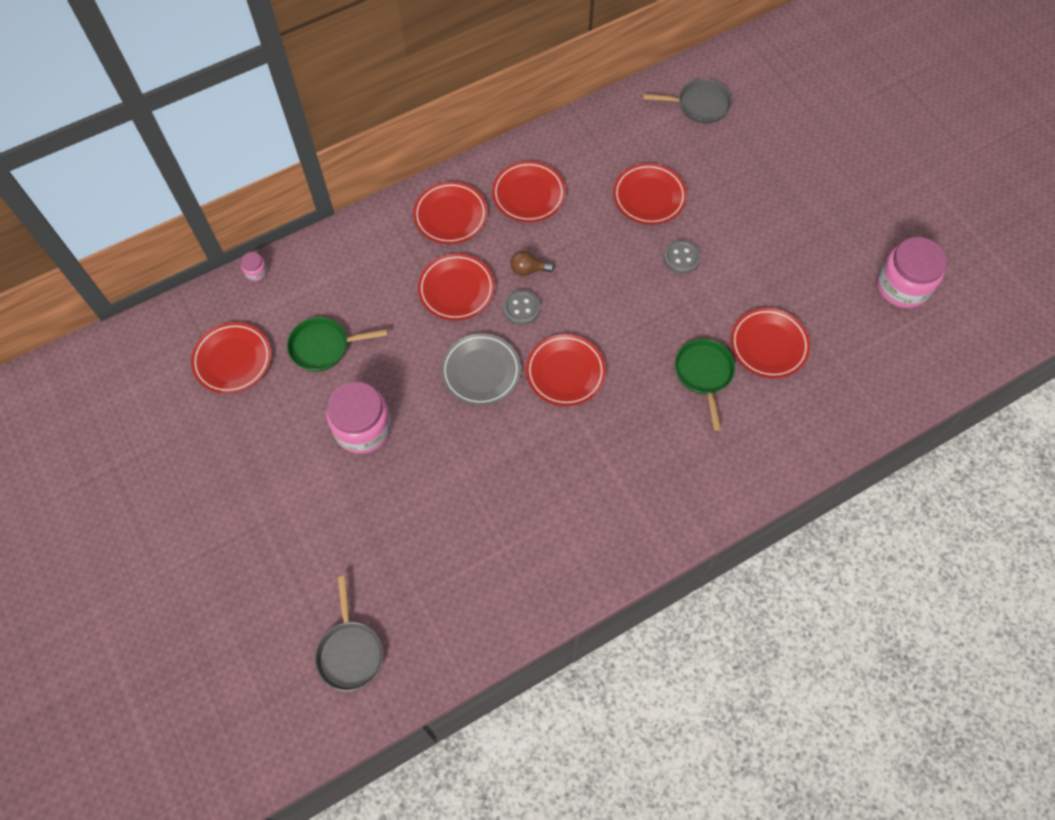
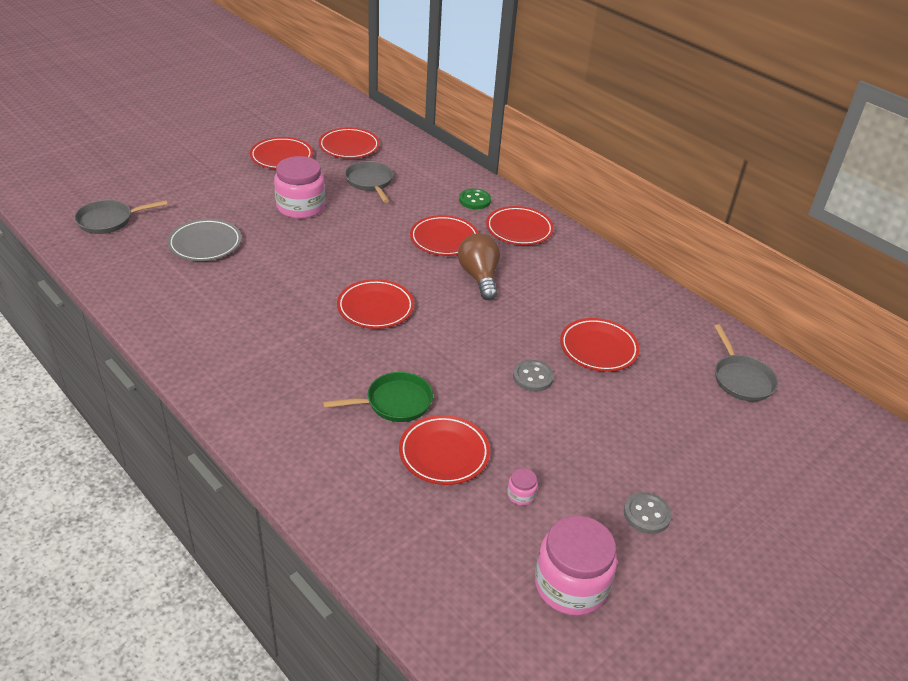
camera: 75 degrees right, 25 degrees down
(256, 272) = (428, 147): pink jar -> pink jar (521, 495)
(323, 347) = (370, 182): green pan -> grey pan
(385, 245) = (474, 200): none -> green button
(481, 371) = (365, 260): grey plate -> grey plate (205, 244)
(521, 308) = (436, 276): grey button -> grey button (647, 514)
(528, 194) = (562, 270): red plate -> red plate (281, 157)
(528, 269) = (479, 277): brown light bulb -> brown light bulb, size x1.77

